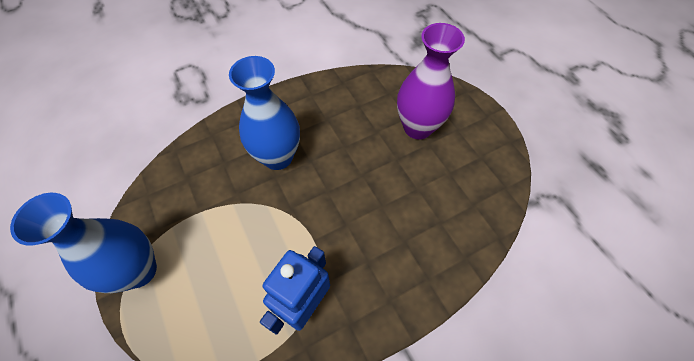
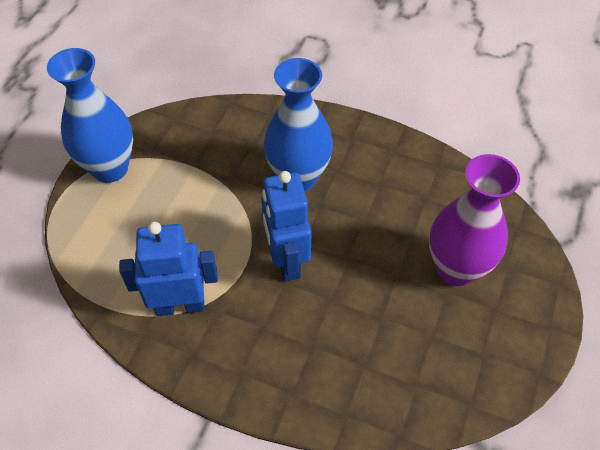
camera: 50 degrees right, 5 degrees down
(331, 210) = (286, 261): none -> blue robot

